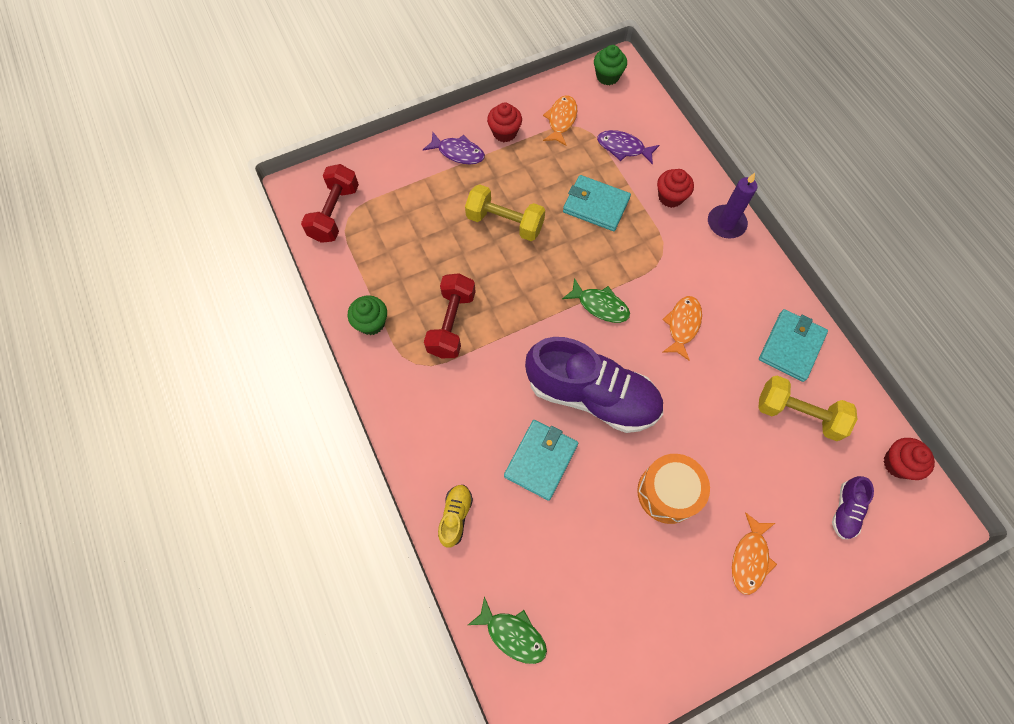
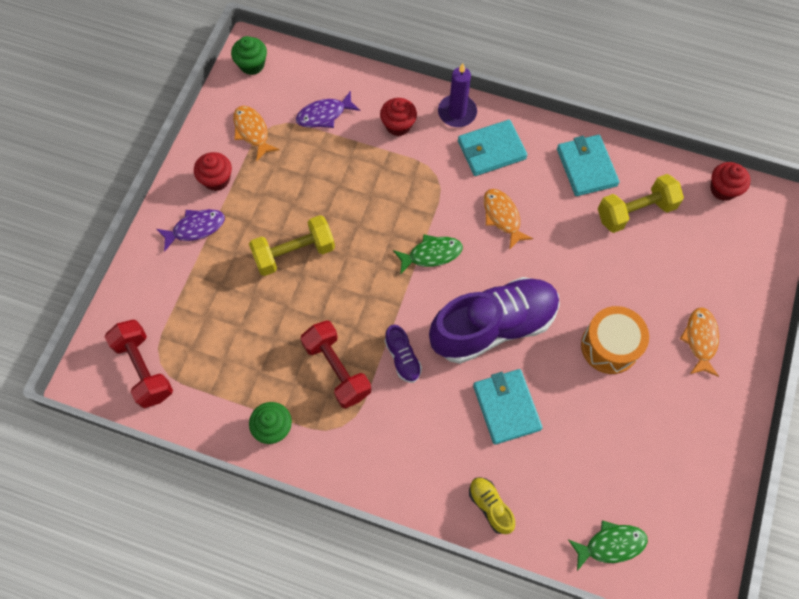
camera: 45 degrees left, 0 degrees up
(596, 205) = (350, 179): turquoise wallet -> turquoise wallet (491, 150)
(750, 558) = (700, 339): orange fish -> orange fish turned 150 degrees counterclockwise
(845, 510) = (723, 251): purple shoe -> purple shoe (402, 358)

